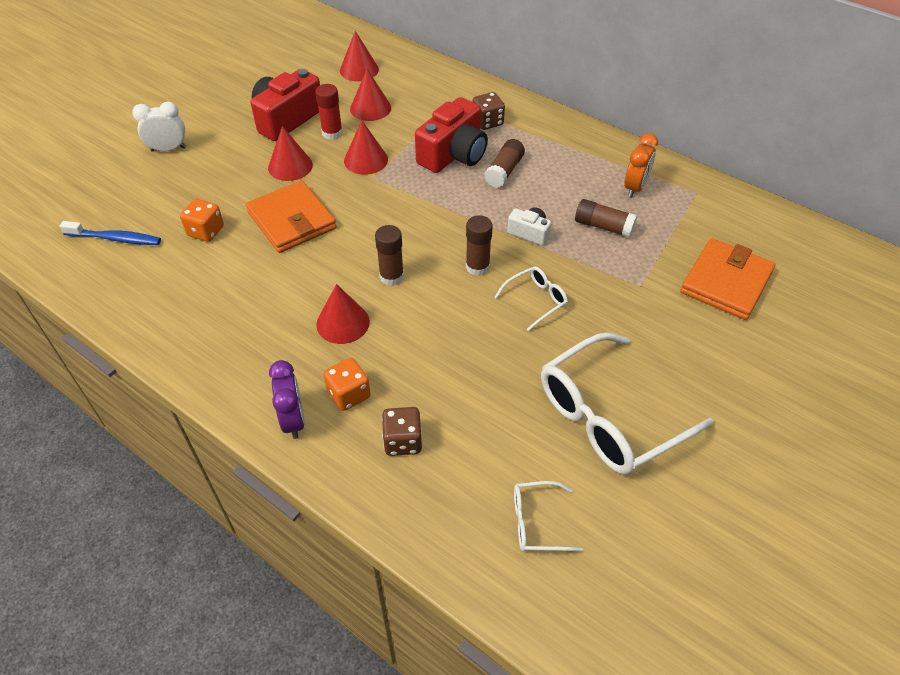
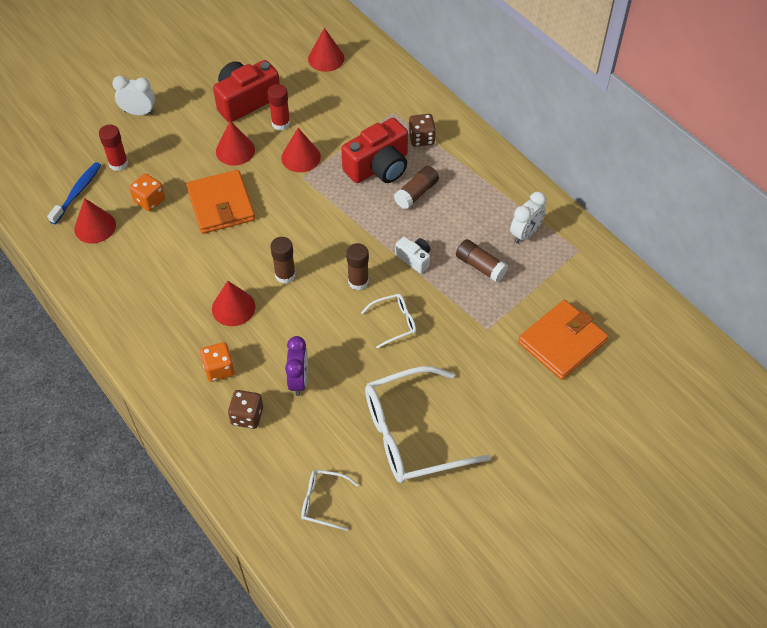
camera: 15 degrees right, 5 degrees up
(115, 239) = (77, 192): blue toothbrush -> blue toothbrush turned 90 degrees counterclockwise
(158, 201) = (118, 163): none -> red glue stick
(293, 420) = (172, 380): purple clock -> purple clock (299, 380)
(370, 108) = (322, 103): red cone -> red cone (95, 227)
(635, 187) = (525, 234): orange clock -> white clock

